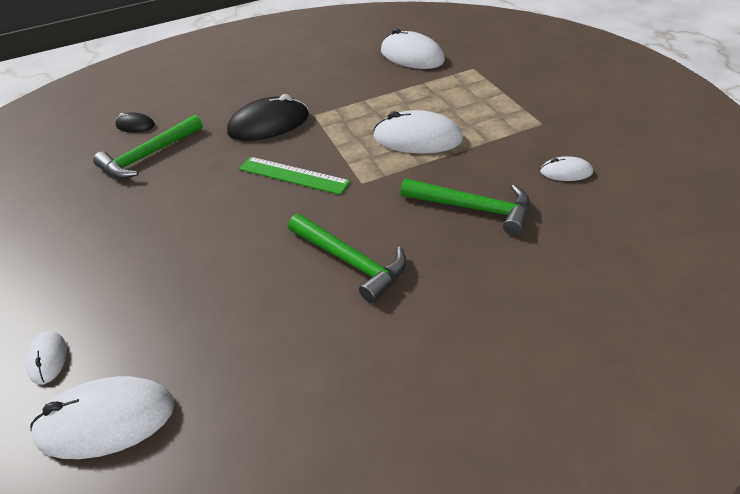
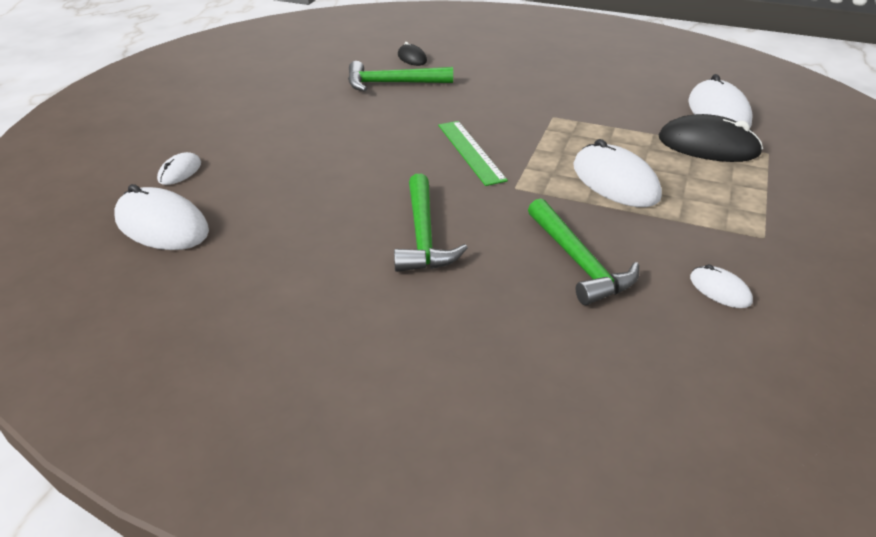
camera: 40 degrees right, 5 degrees down
(268, 124) = (506, 105): black mouse -> black mouse (708, 145)

